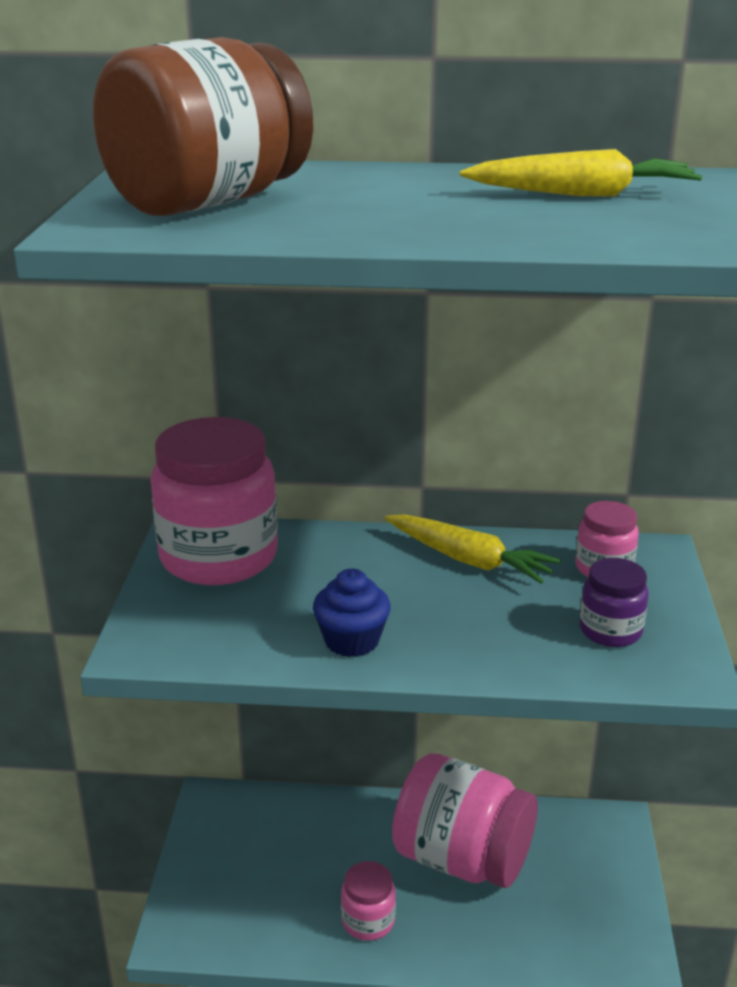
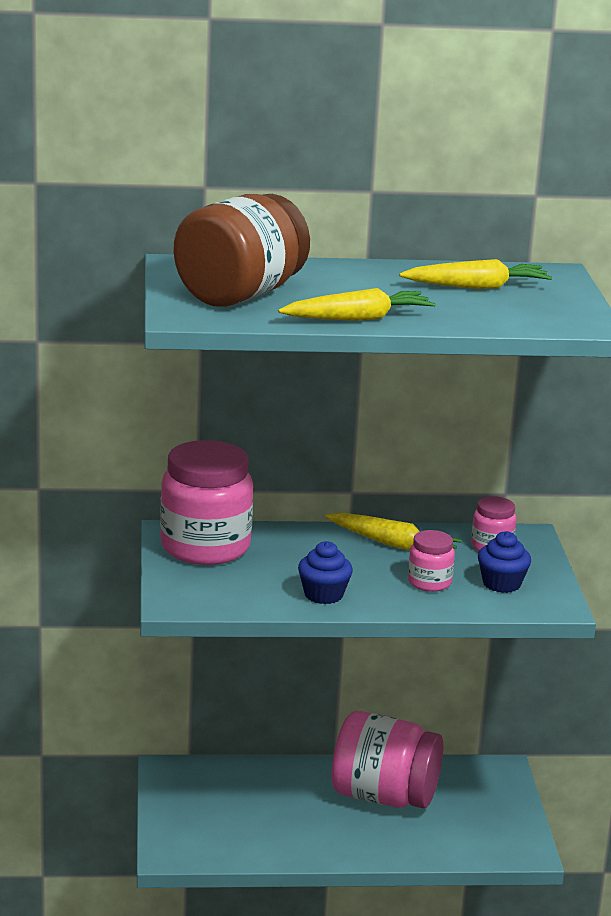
camera: 10 degrees left, 5 degrees down
(368, 921) = (318, 837): pink jar -> pink jar (429, 582)
(373, 233) = (358, 318): none -> yellow carrot
(610, 631) = (501, 584): purple jar -> blue cupcake

